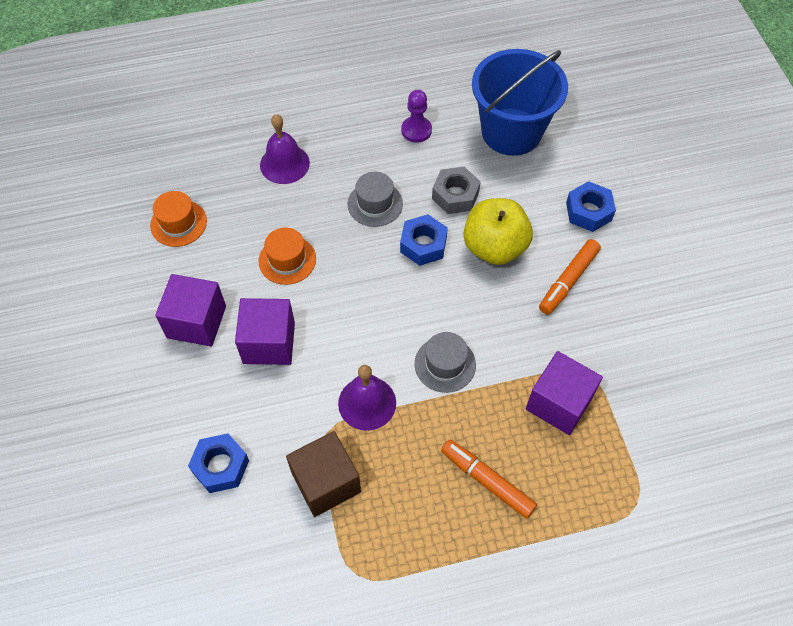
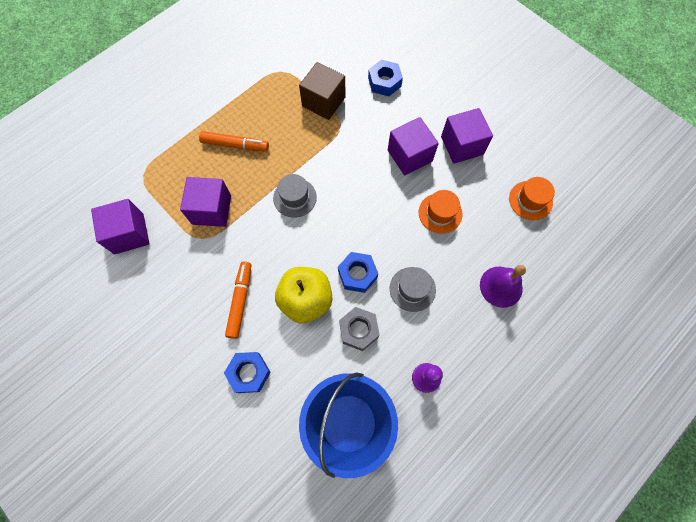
camera: 150 degrees right, 10 degrees up
(367, 403) = (328, 152): purple bell -> none
(679, 426) = (129, 234): none -> purple cube

